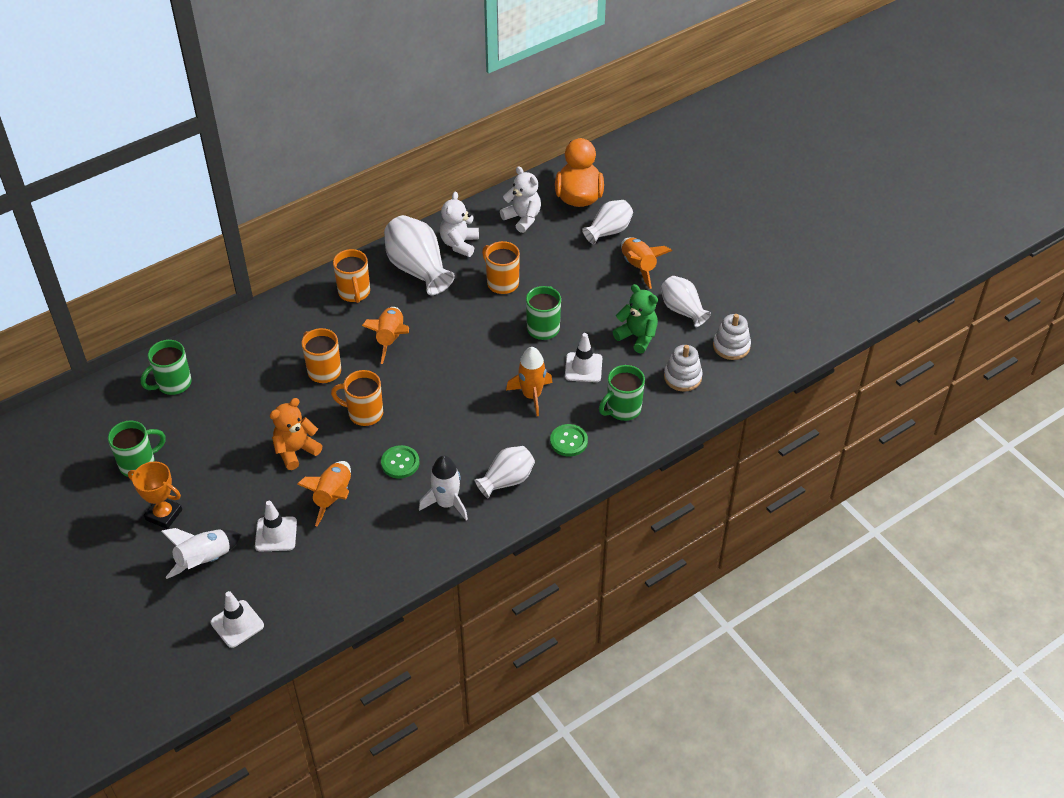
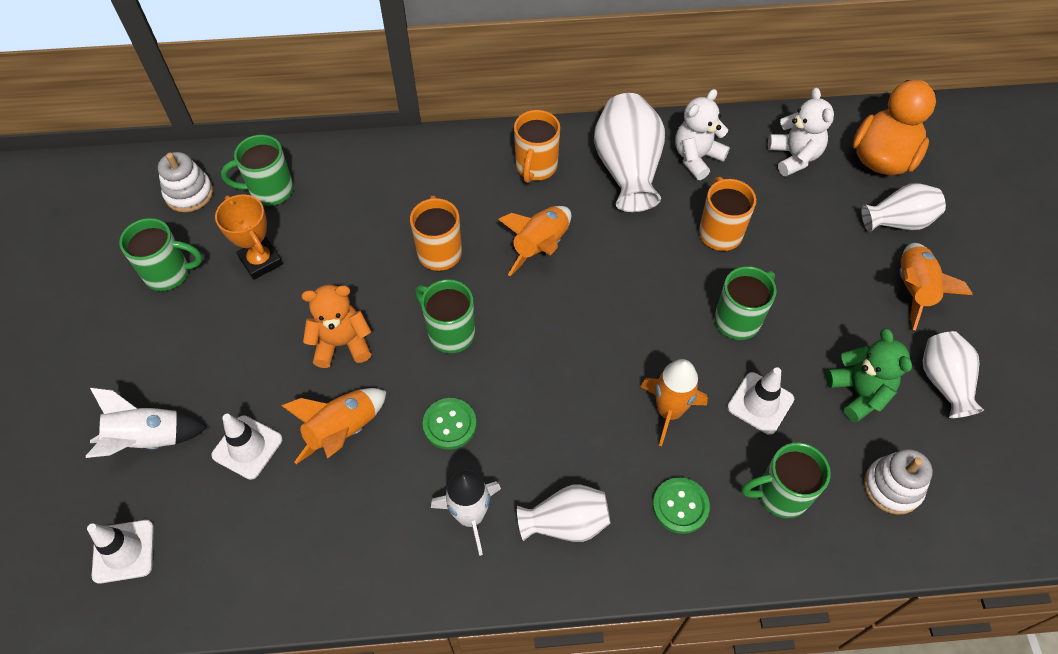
camera: 30 degrees right, 10 degrees up
(164, 515) = (149, 353): orange trophy -> orange trophy (261, 261)
(364, 413) = (450, 332): orange mug -> green mug
(731, 346) = (989, 472): white stacking toy -> white stacking toy (189, 193)

